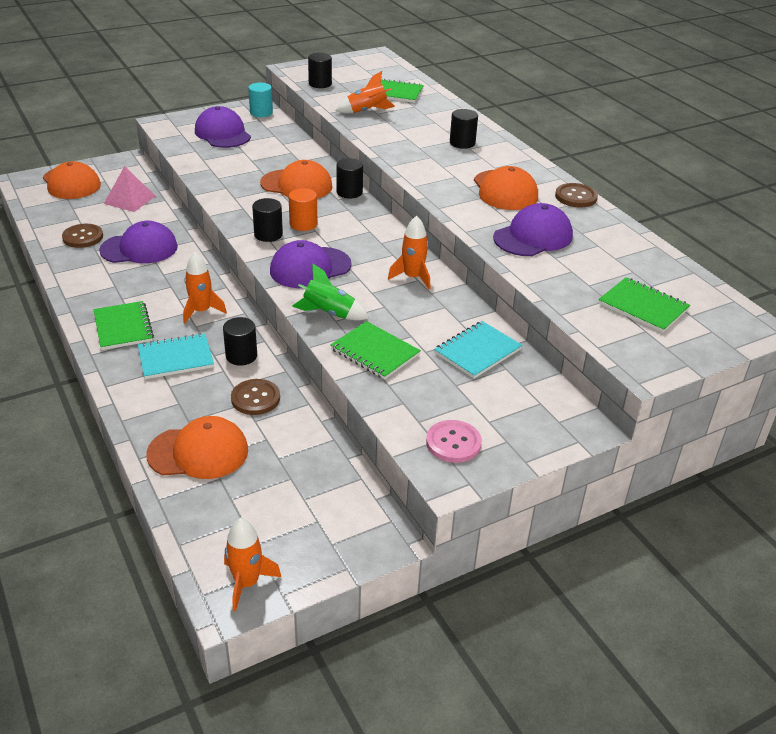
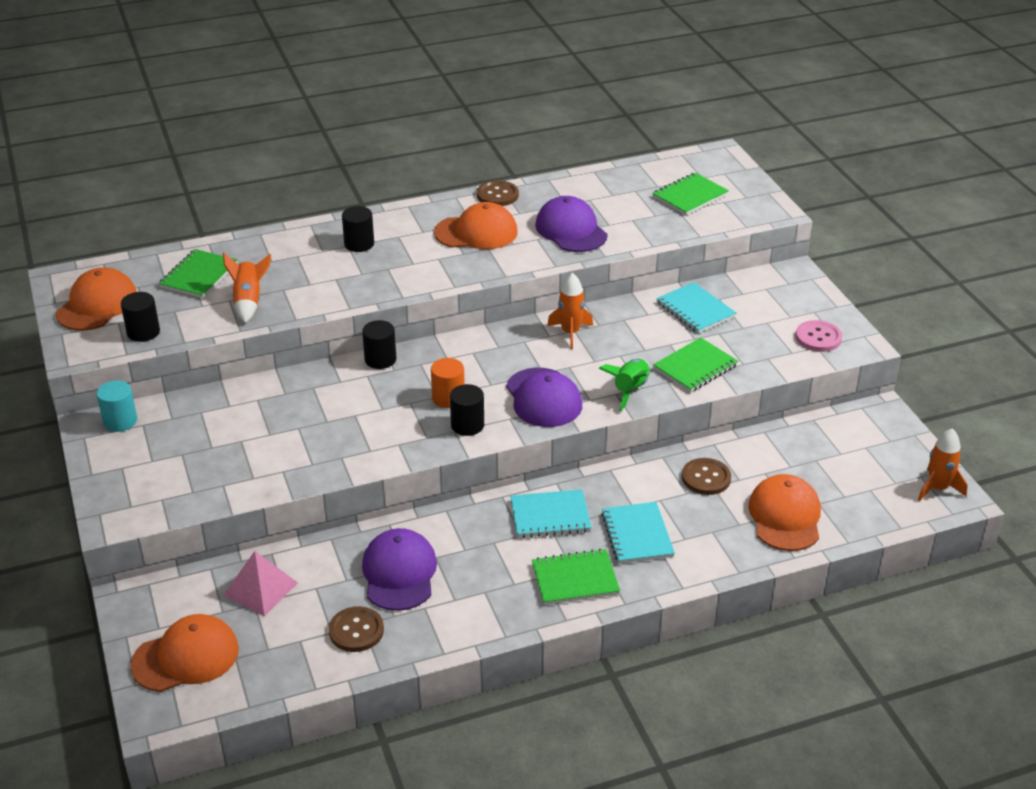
camera: 80 degrees left, 0 degrees up
(201, 311) = (550, 516): orange rocket -> turquoise notebook
(222, 133) = (177, 459): purple cap -> none
(241, 356) = (636, 486): black cylinder -> none
(297, 185) = (351, 398): orange cap -> orange cap (97, 305)

